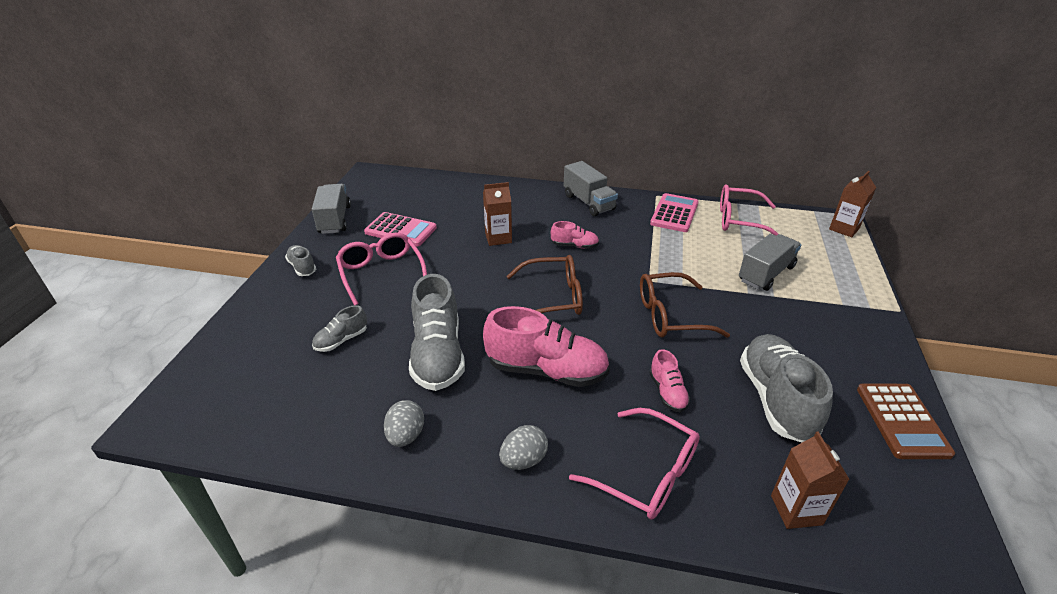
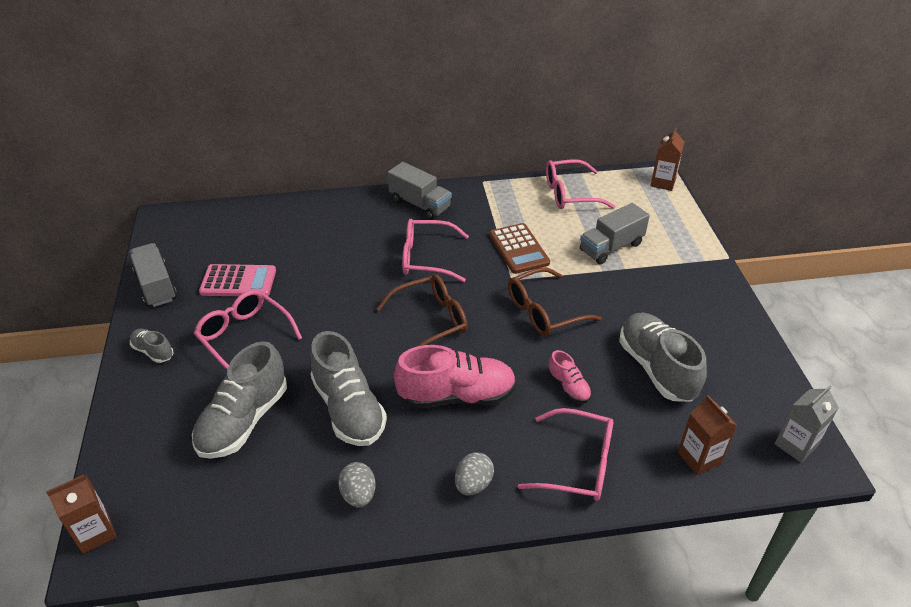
camera: 20 degrees left, 5 degrees up
(341, 340) = (244, 420): grey shoe -> grey shoe, size x2.02
(498, 238) = (347, 267): brown carton -> brown carton (95, 533)
(574, 246) = (427, 258): pink shoe -> pink glasses
(674, 213) = (507, 199): pink calculator -> none
(766, 274) = (611, 247): grey truck -> grey truck turned 150 degrees counterclockwise
(902, 421) = (754, 360): brown calculator -> brown calculator (519, 249)
(932, 533) = (795, 445): none -> grey carton

